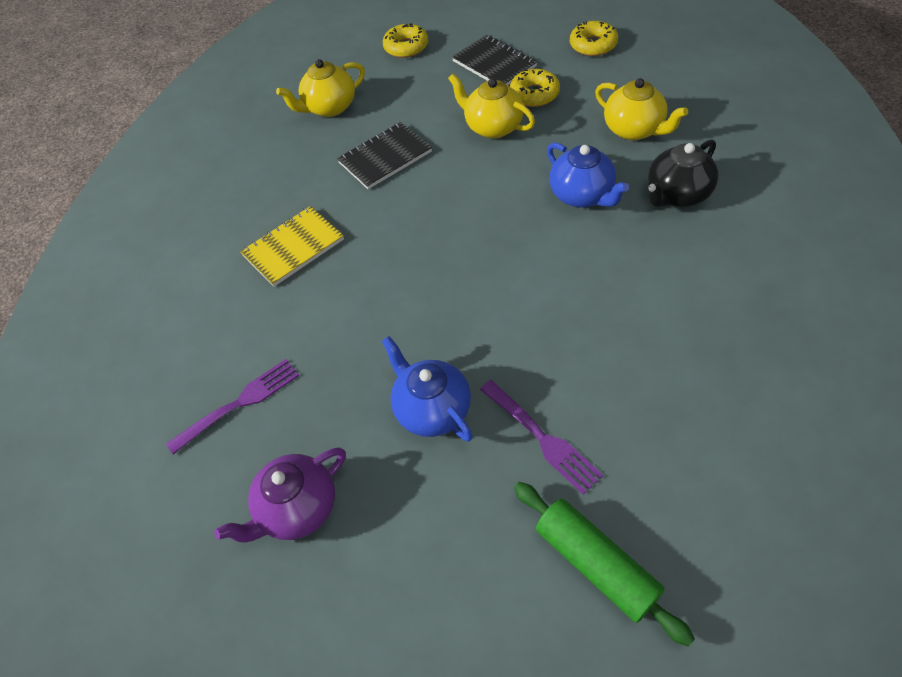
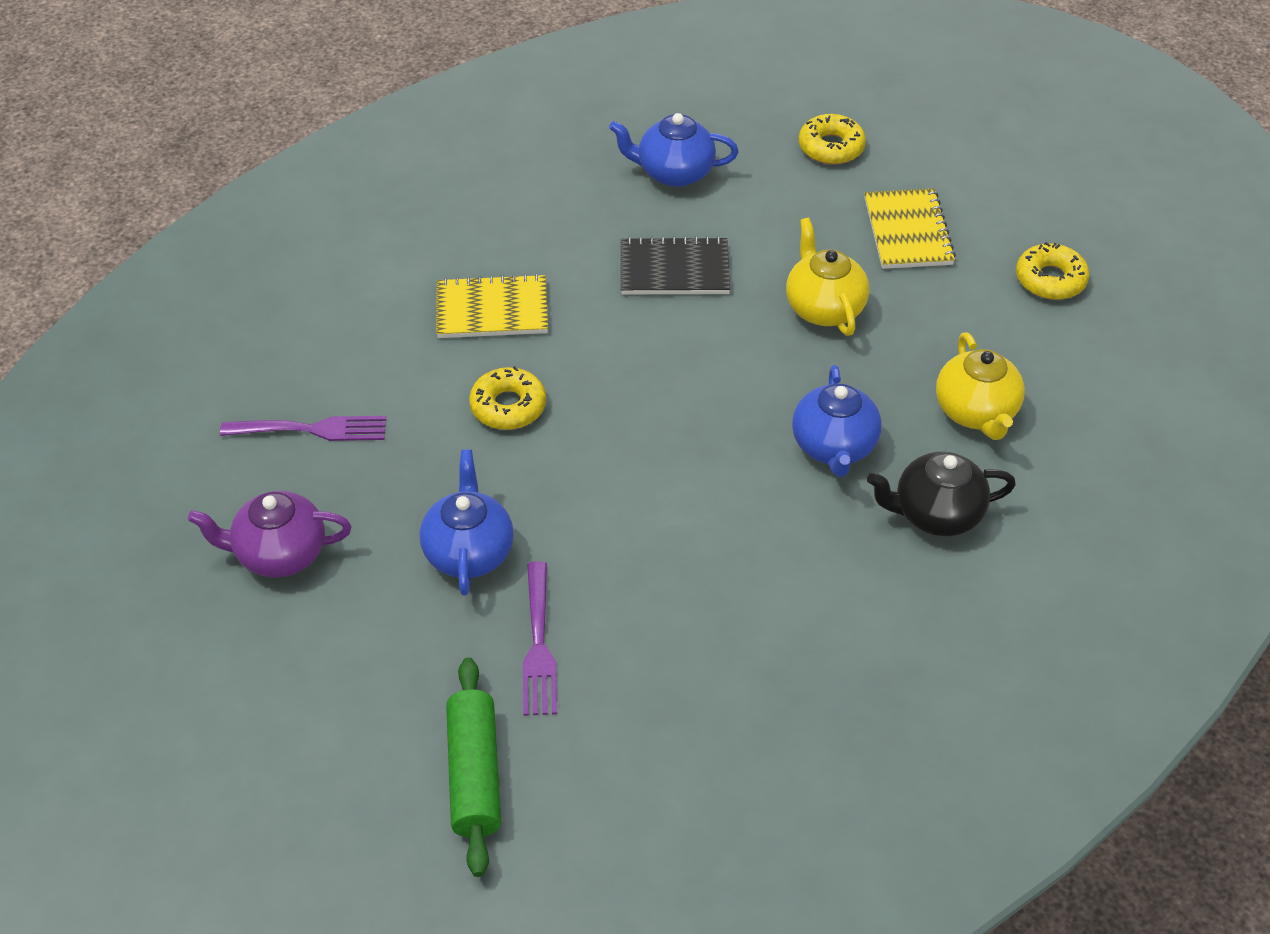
camera: 30 degrees right, 5 degrees down
(329, 108) = (674, 172): yellow teapot -> blue teapot
(494, 64) = (907, 231): black notebook -> yellow notebook
(534, 94) = (912, 298): yellow donut -> yellow donut (508, 406)

